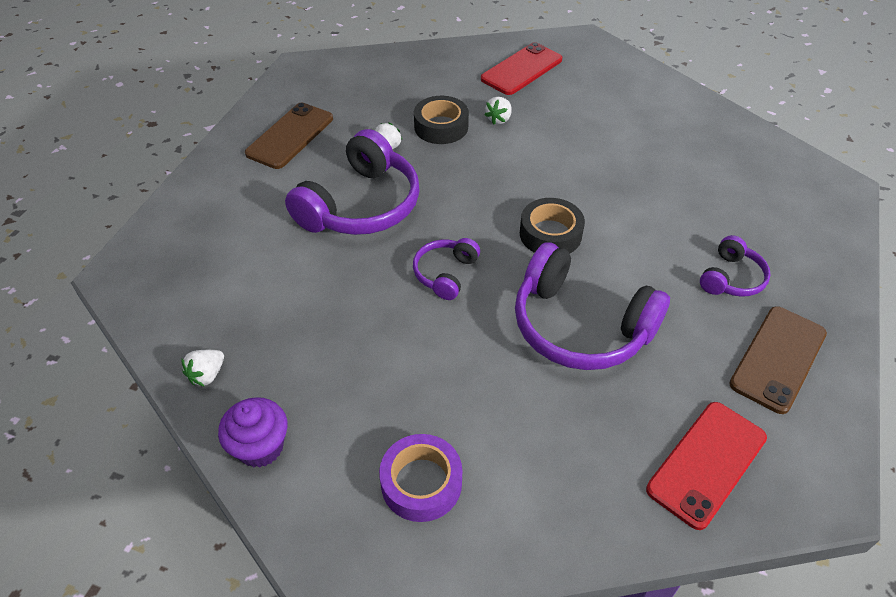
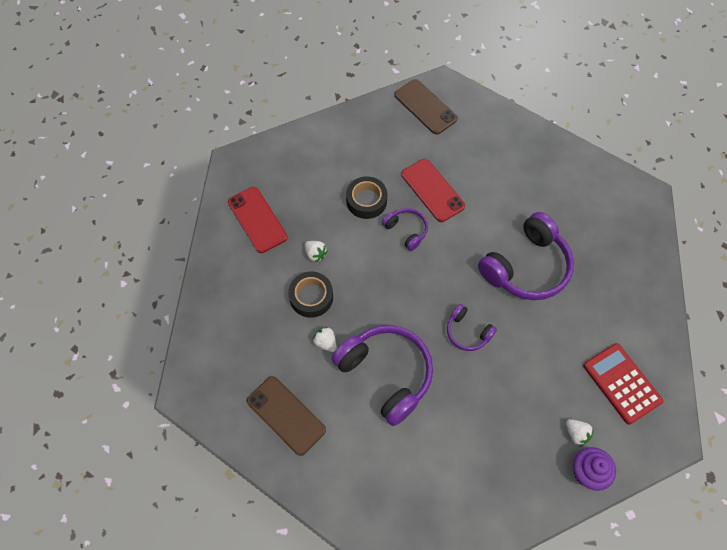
camera: 75 degrees left, 15 degrees up
(207, 375) = (526, 502): white strawberry -> white strawberry (576, 433)
(421, 483) = (621, 383): purple tape -> red calculator
(550, 234) = (446, 258): black tape -> black tape (366, 201)
(706, 463) = (626, 239): red phone -> red phone (432, 190)
(731, 278) = (505, 174): purple headphones -> purple headphones (406, 230)
(778, 358) = (566, 178): brown phone -> brown phone (425, 107)

